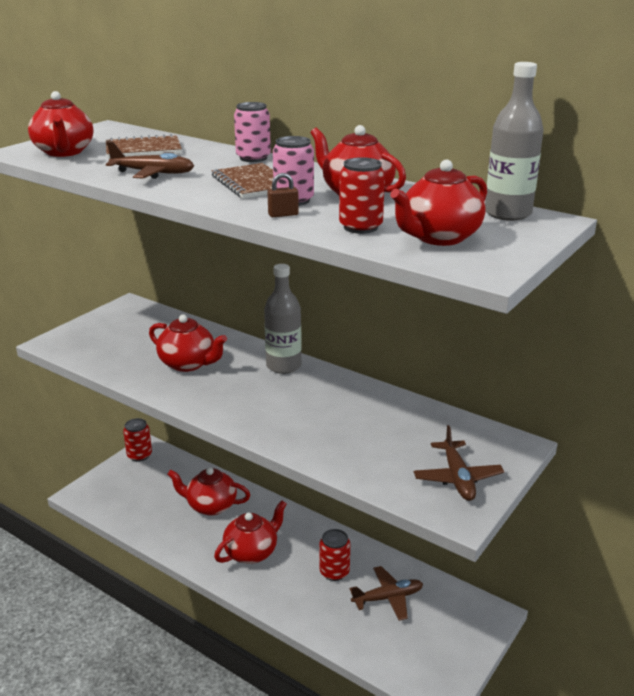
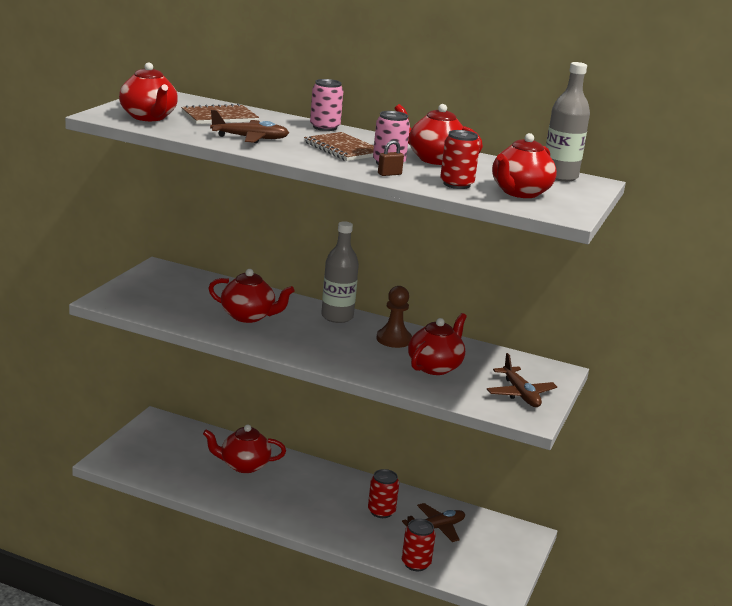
camera: 15 degrees left, 5 degrees down
(139, 455) = (151, 425): red can -> red can (416, 563)
(252, 552) = (299, 500): red teapot -> red teapot (435, 367)
(334, 396) = (393, 339): none -> brown pawn

